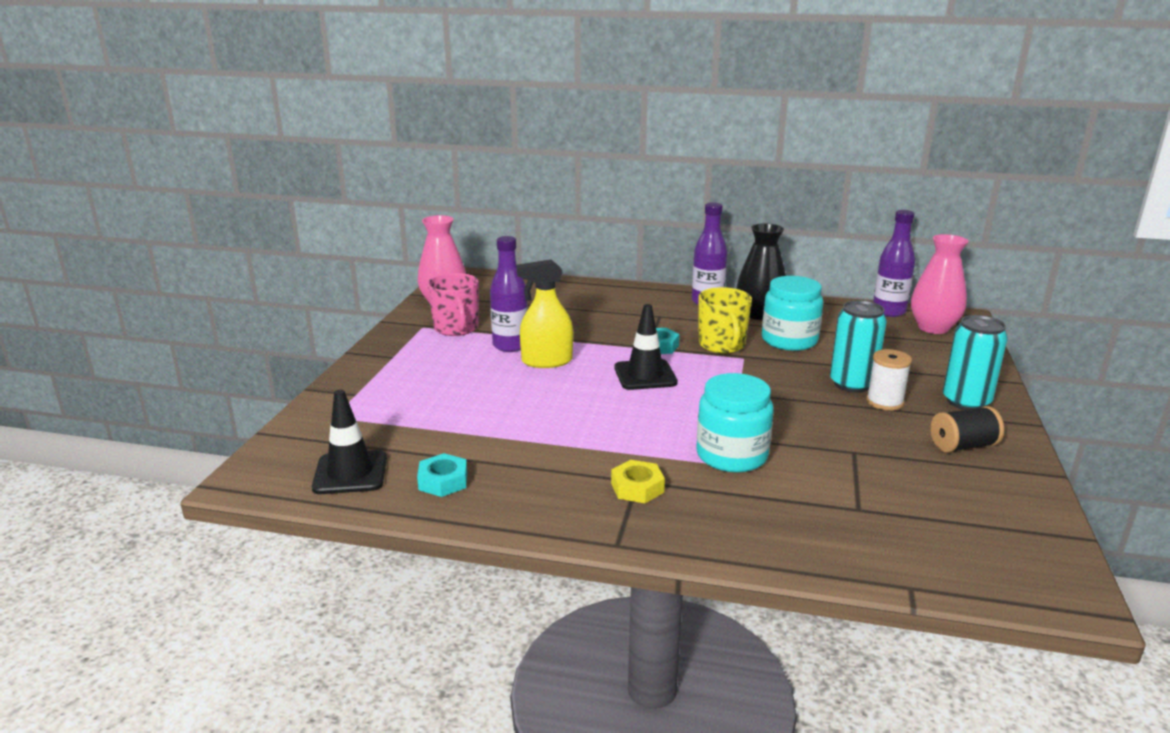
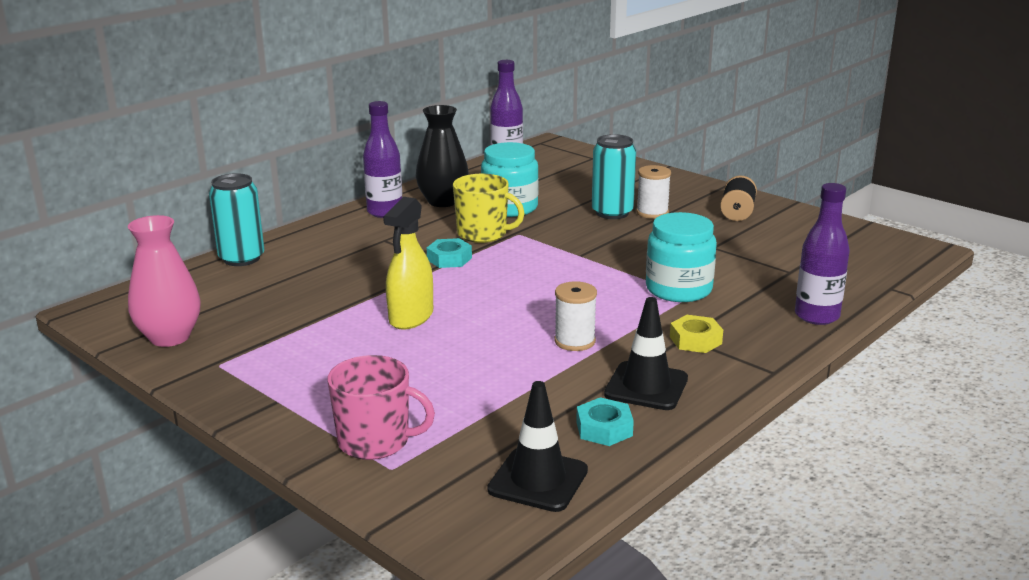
camera: 60 degrees left, 0 degrees up
(456, 328) = (255, 345): pink mug -> pink mug (375, 441)
(510, 345) = (347, 326): purple bottle -> purple bottle (817, 316)
(575, 432) = (574, 341): none -> white spool
(645, 375) = (501, 281): black traffic cone -> black traffic cone (646, 386)
(933, 328) = (555, 157): pink vase -> none
(966, 401) = (679, 189): turquoise can -> turquoise can (241, 258)

